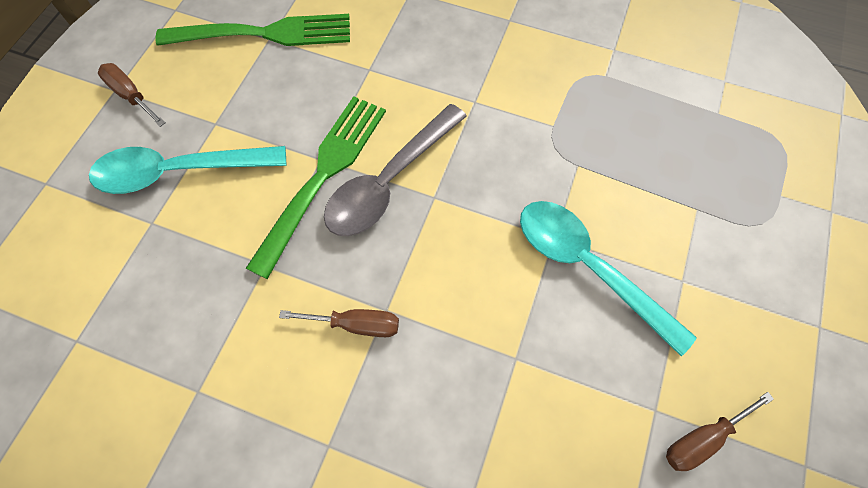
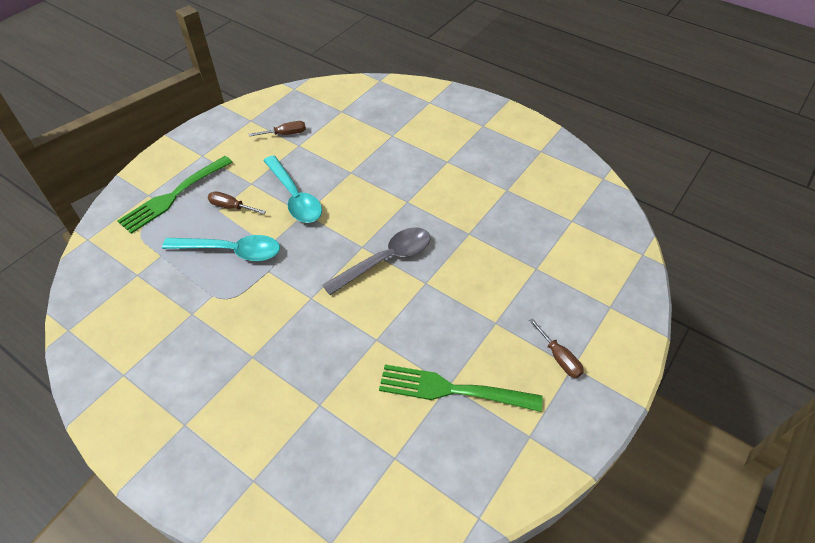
camera: 165 degrees left, 15 degrees down
(179, 172) = (520, 294): turquoise spoon -> turquoise spoon (231, 251)
(322, 177) = (427, 271): green fork -> green fork (174, 195)
(356, 324) = (424, 198): brown screwdriver -> brown screwdriver (231, 207)

